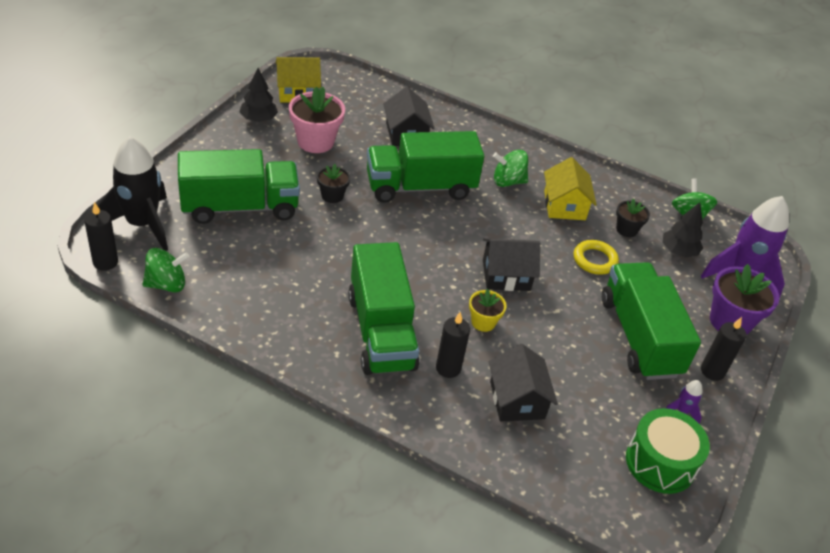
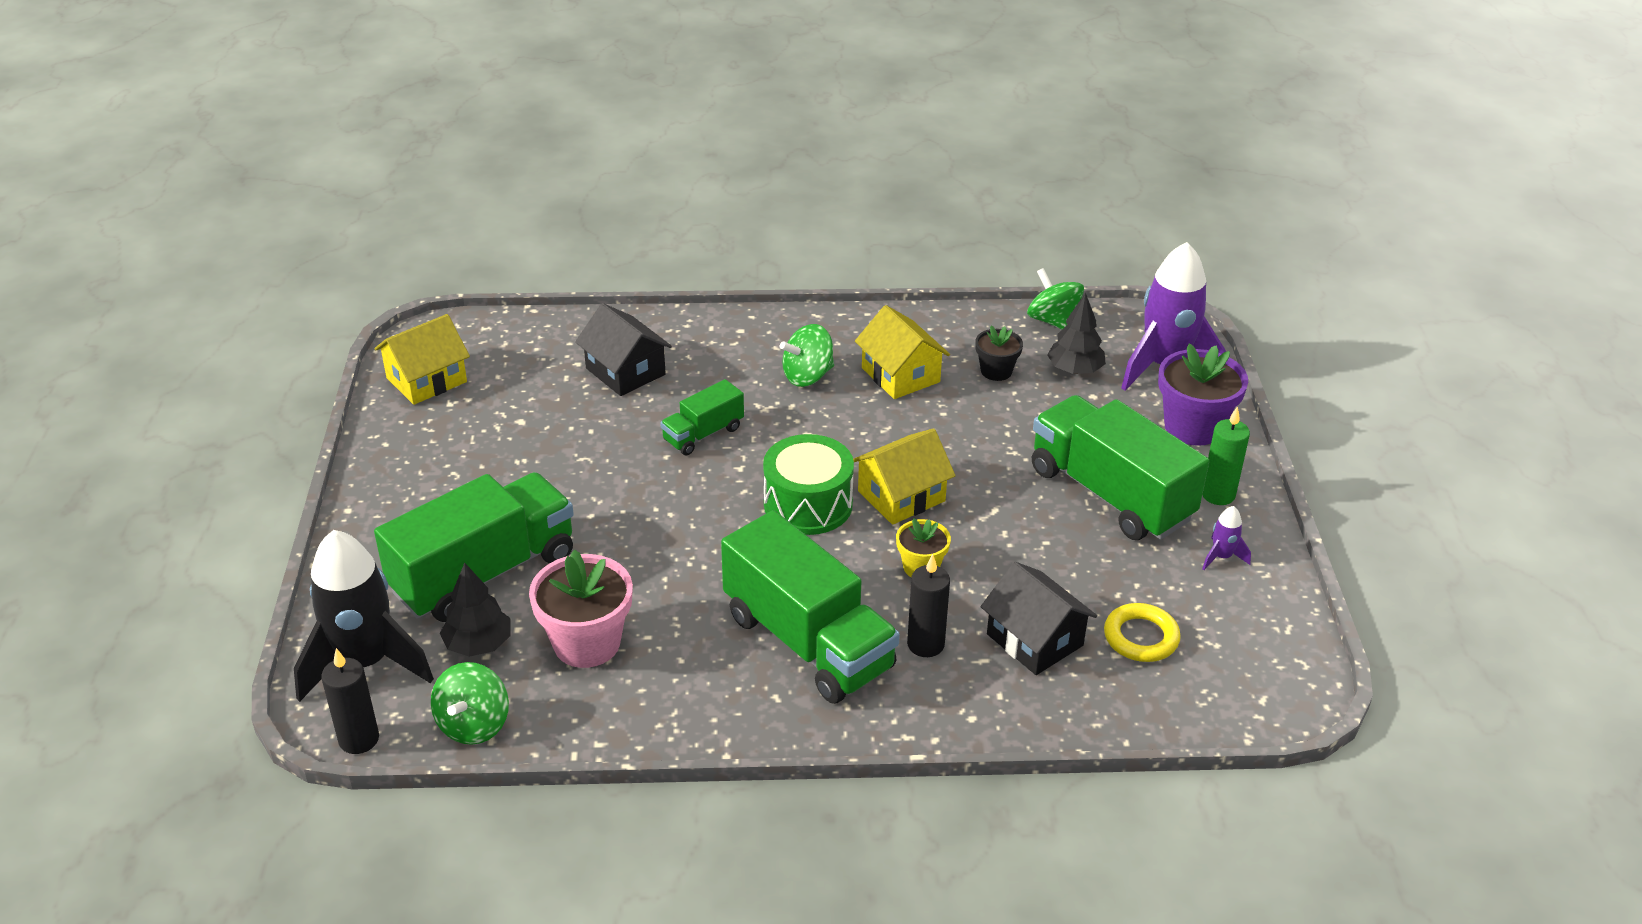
camera: 25 degrees left, 5 degrees down
(166, 284) = (474, 725): green spinning top -> green spinning top turned 150 degrees clockwise
(258, 119) = (403, 442): black tree -> black tree (478, 644)
(315, 141) = (511, 437): pink flower pot -> pink flower pot (587, 643)
(332, 195) = (597, 499): black flower pot -> none
(420, 187) = (703, 434): green truck -> green truck, size x0.50
(506, 275) = (901, 496): black house -> yellow house
(594, 260) = (989, 426): yellow ring -> yellow ring (1141, 637)
(660, 462) = (1243, 627): green drum -> green drum (808, 504)
(712, 371) = (1218, 494): black candle -> green candle

